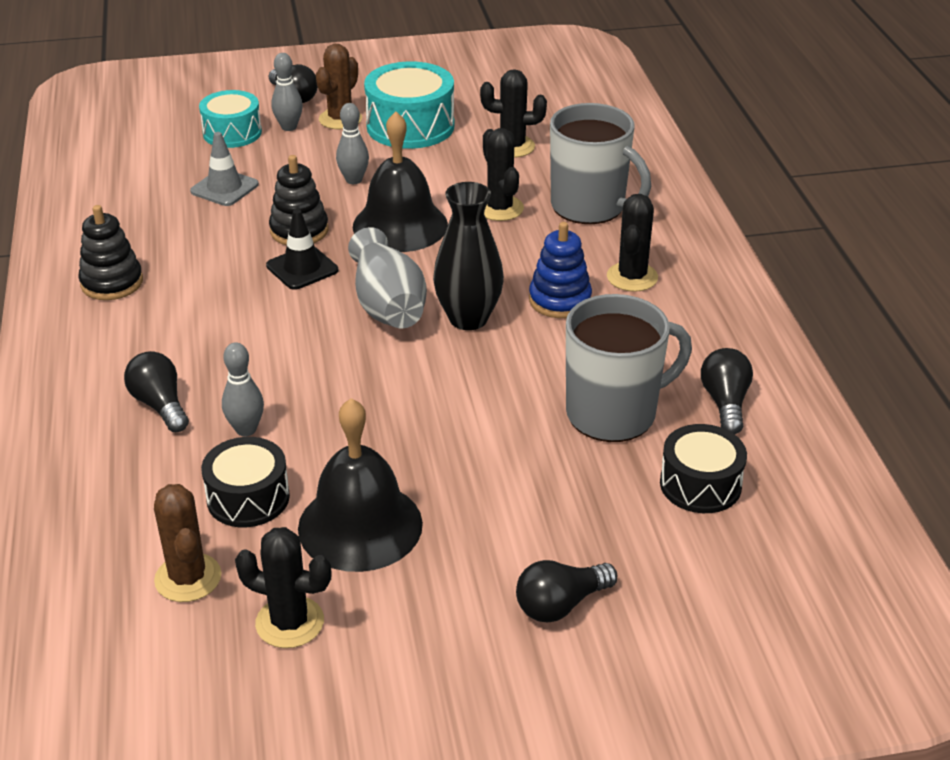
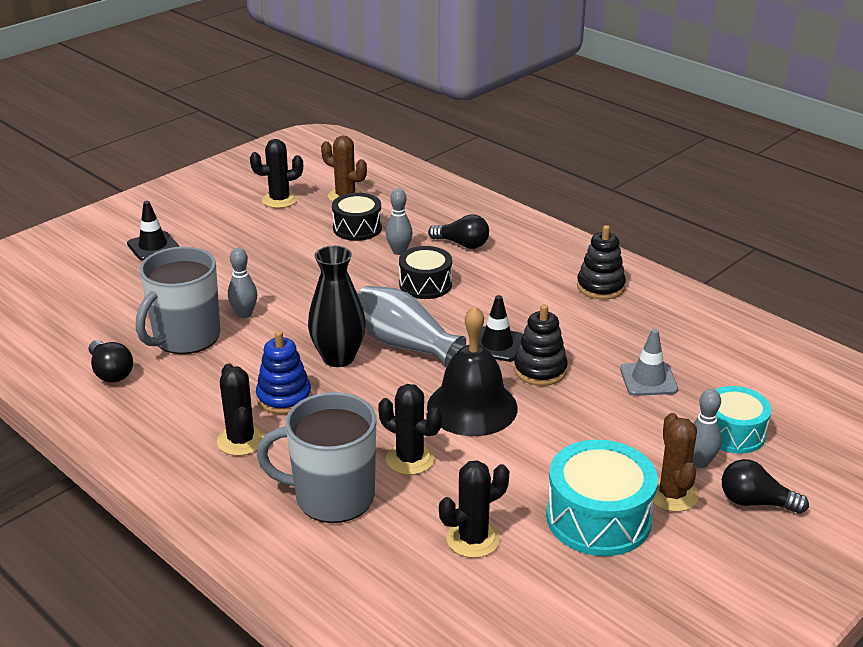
camera: 145 degrees right, 5 degrees down
(354, 180) = (564, 432): grey bowling pin -> grey bowling pin (244, 314)
(360, 525) = (286, 238): black bell -> none
(560, 604) = (153, 246): black light bulb -> black traffic cone
(700, 484) = (104, 320): black drum -> black drum (425, 284)

